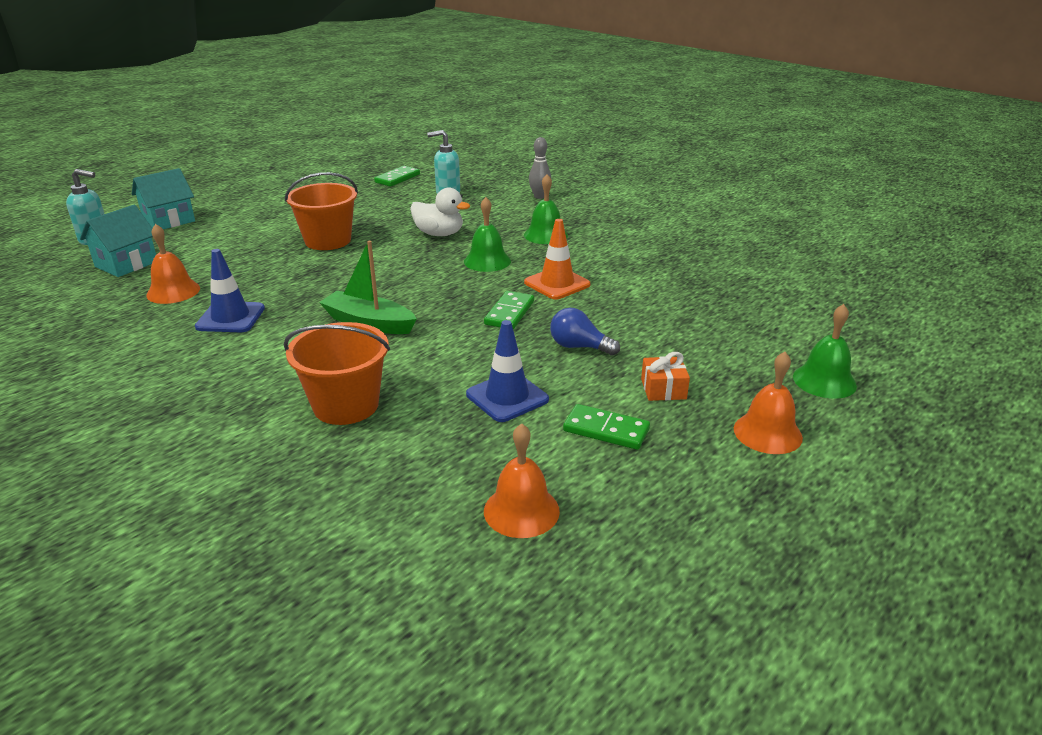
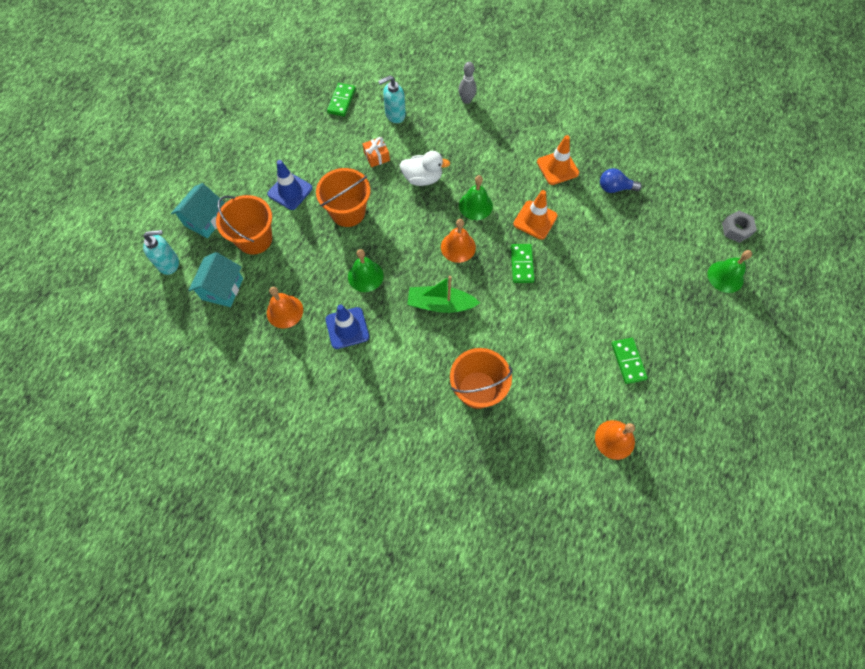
camera: 20 degrees left, 35 degrees up
(204, 240) = (254, 239): none -> orange bucket
(507, 397) = (563, 351): blue traffic cone -> blue traffic cone (290, 191)
(545, 235) = (498, 157): green bell -> green bell (365, 276)
(579, 347) = (580, 288): blue light bulb -> blue light bulb (615, 188)
(606, 430) = (628, 361): green domino -> green domino turned 75 degrees clockwise
(618, 253) = (557, 168): none -> orange traffic cone
(663, 389) = (643, 314): orange gift -> orange gift (376, 156)
(767, 433) = (710, 335): orange bell -> orange bell (458, 247)
(863, 342) = (736, 229): none -> grey nut

